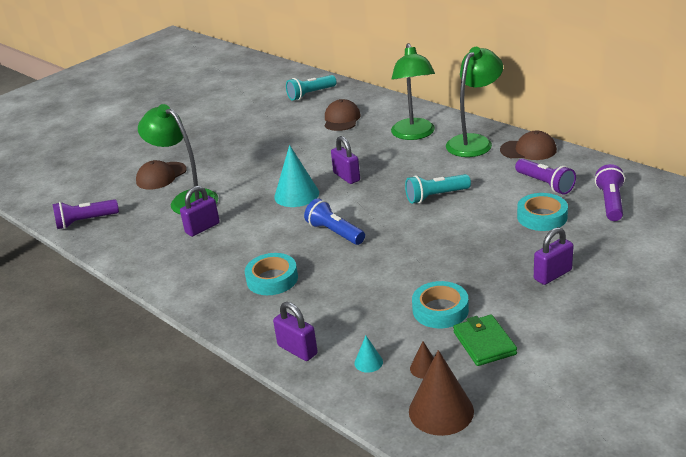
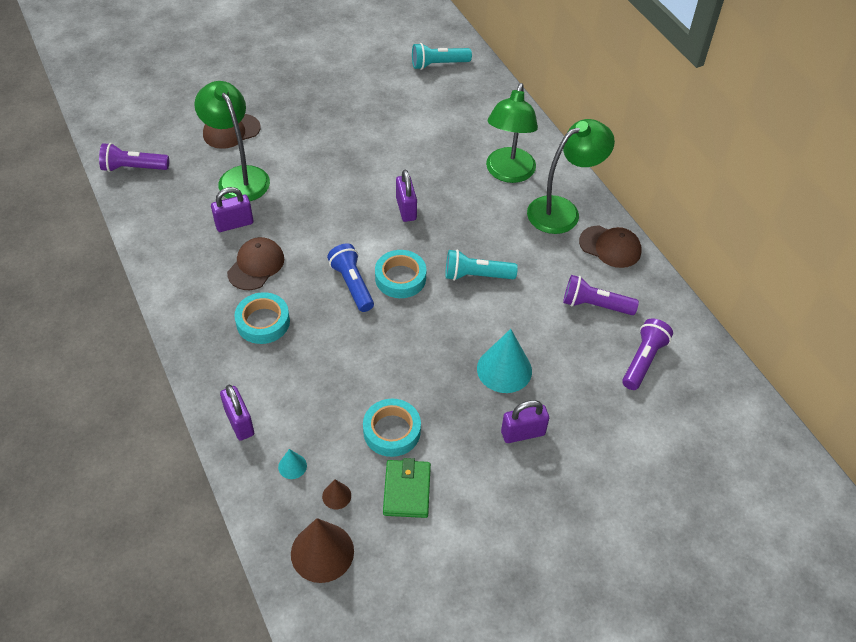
camera: 15 degrees right, 20 degrees up
(296, 195) = (344, 214): turquoise cone -> turquoise cone (504, 369)
(341, 119) = (448, 118): brown cap -> brown cap (256, 265)
(542, 217) = (562, 350): turquoise tape -> turquoise tape (400, 278)
(545, 184) = (595, 305): purple flashlight -> purple flashlight turned 120 degrees clockwise

